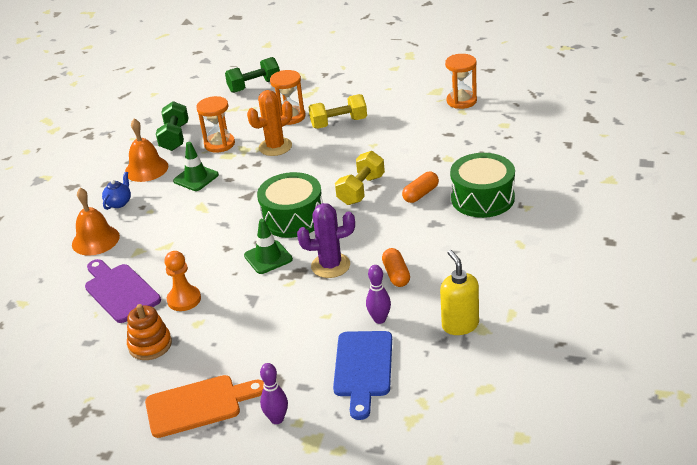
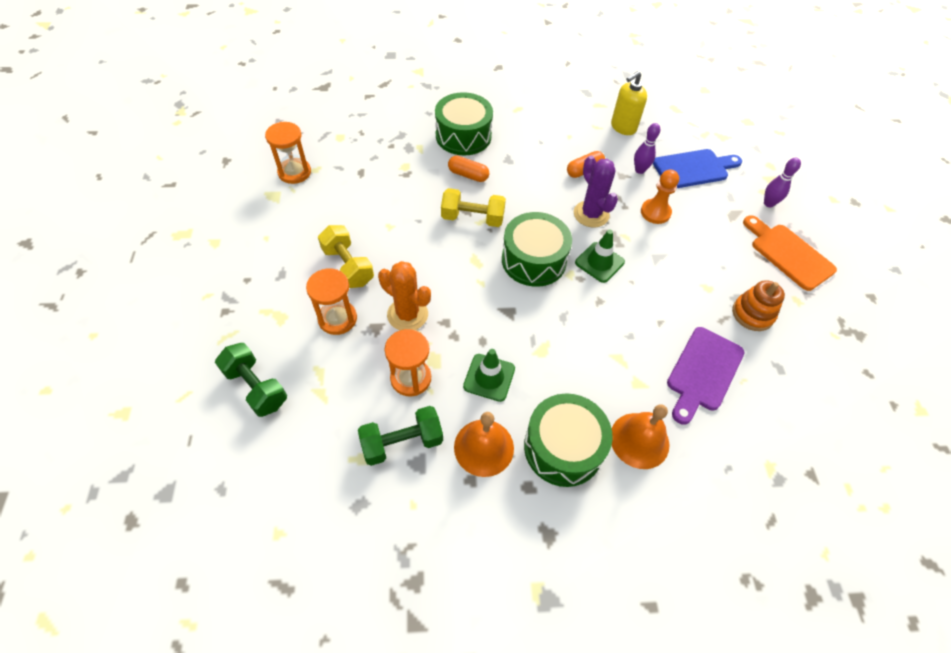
camera: 115 degrees left, 20 degrees up
(119, 203) = (563, 447): blue teapot -> green drum
(184, 299) = (685, 310): orange pawn -> orange pawn (655, 212)

